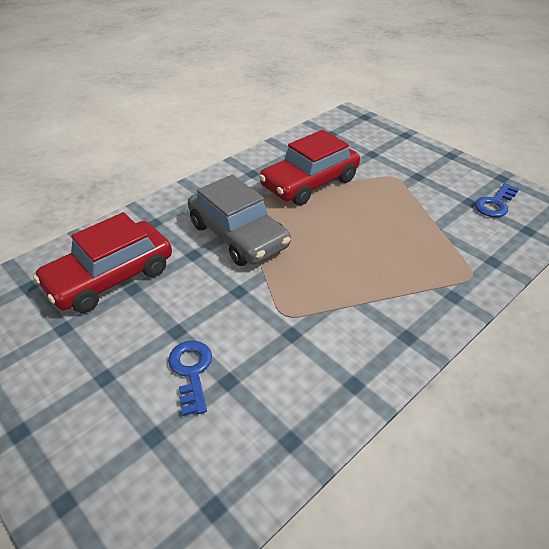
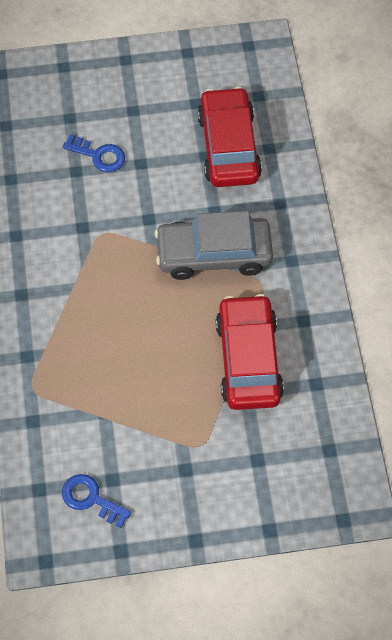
camera: 125 degrees right, 20 degrees up
(495, 204) = (91, 499): blue key -> blue key turned 45 degrees counterclockwise

